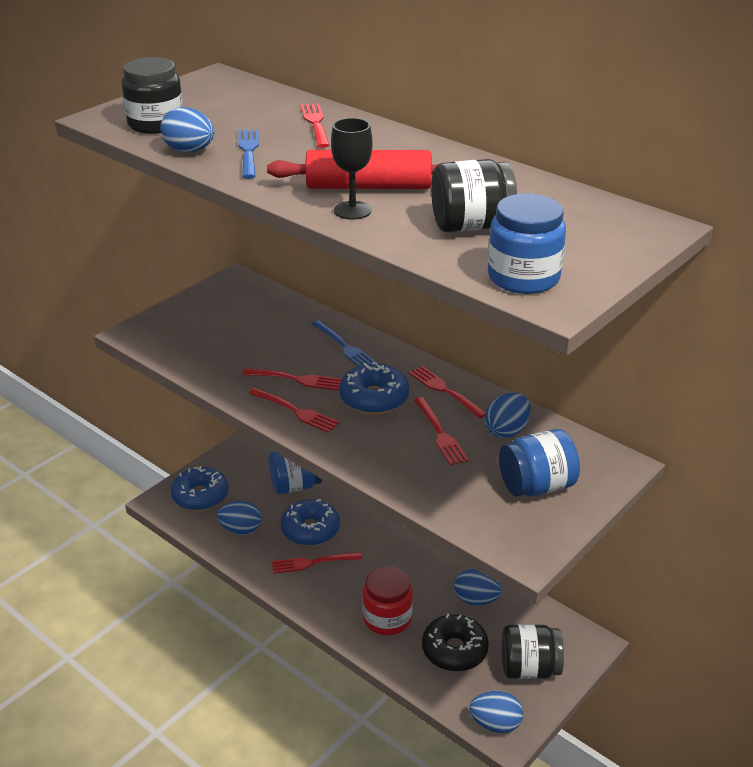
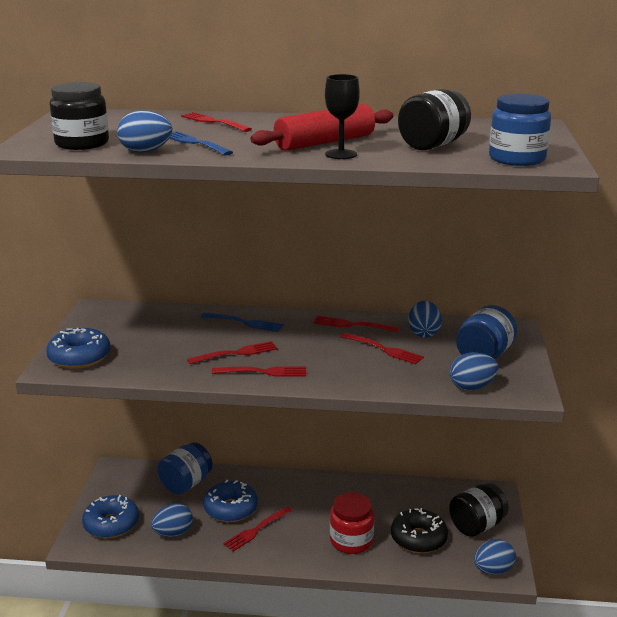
camera: 35 degrees left, 10 degrees down
(374, 398) = (310, 345): blue donut -> blue donut (79, 357)
(476, 600) = (398, 500): blue egg -> blue egg (472, 387)

